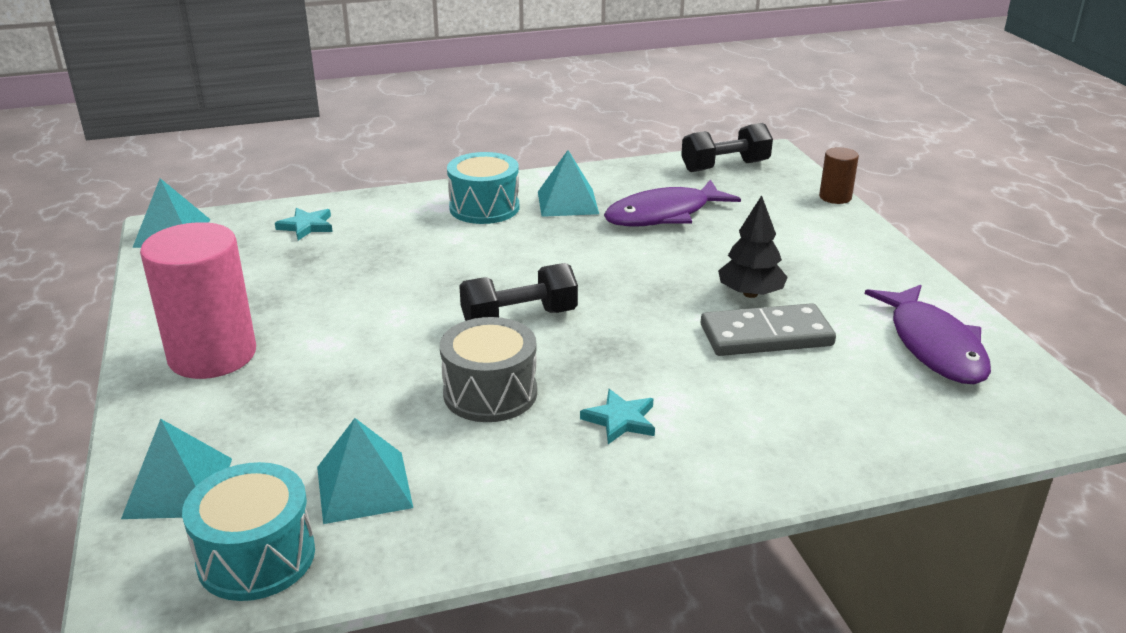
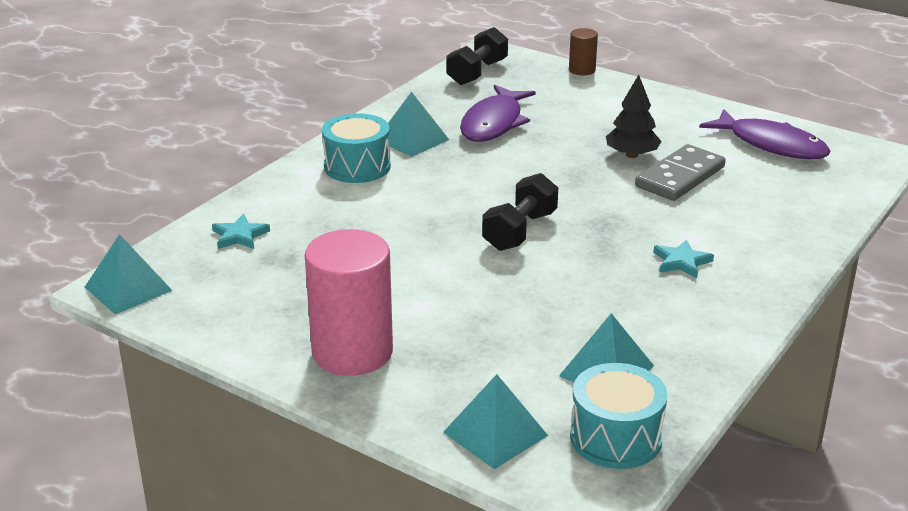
camera: 40 degrees left, 0 degrees up
(490, 393) = (583, 283): grey drum -> none

